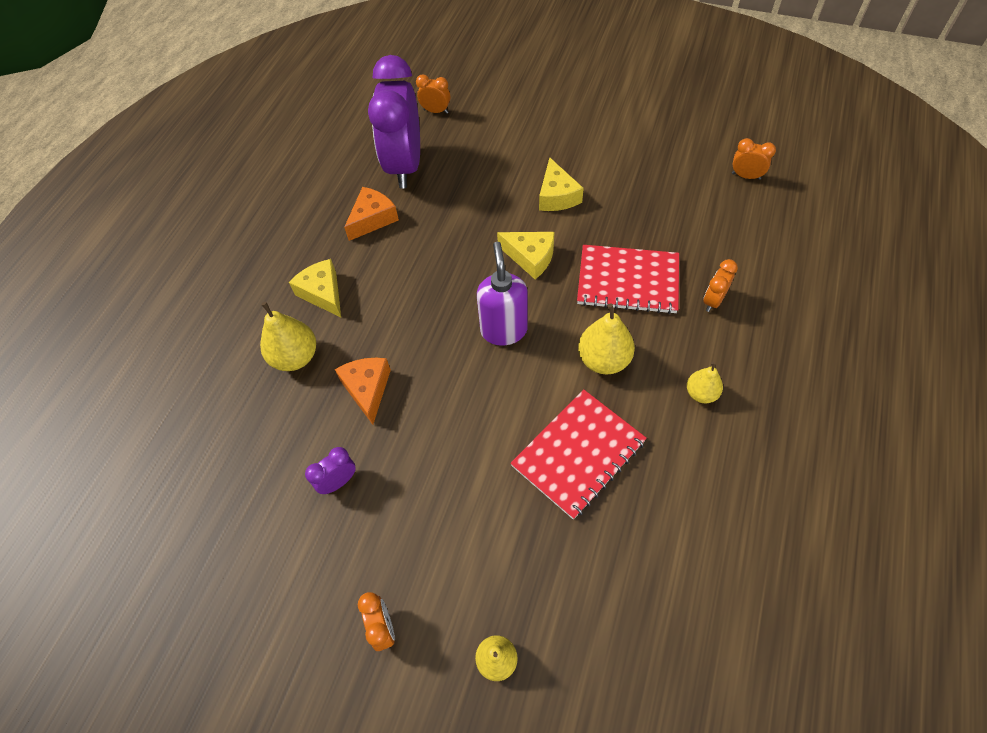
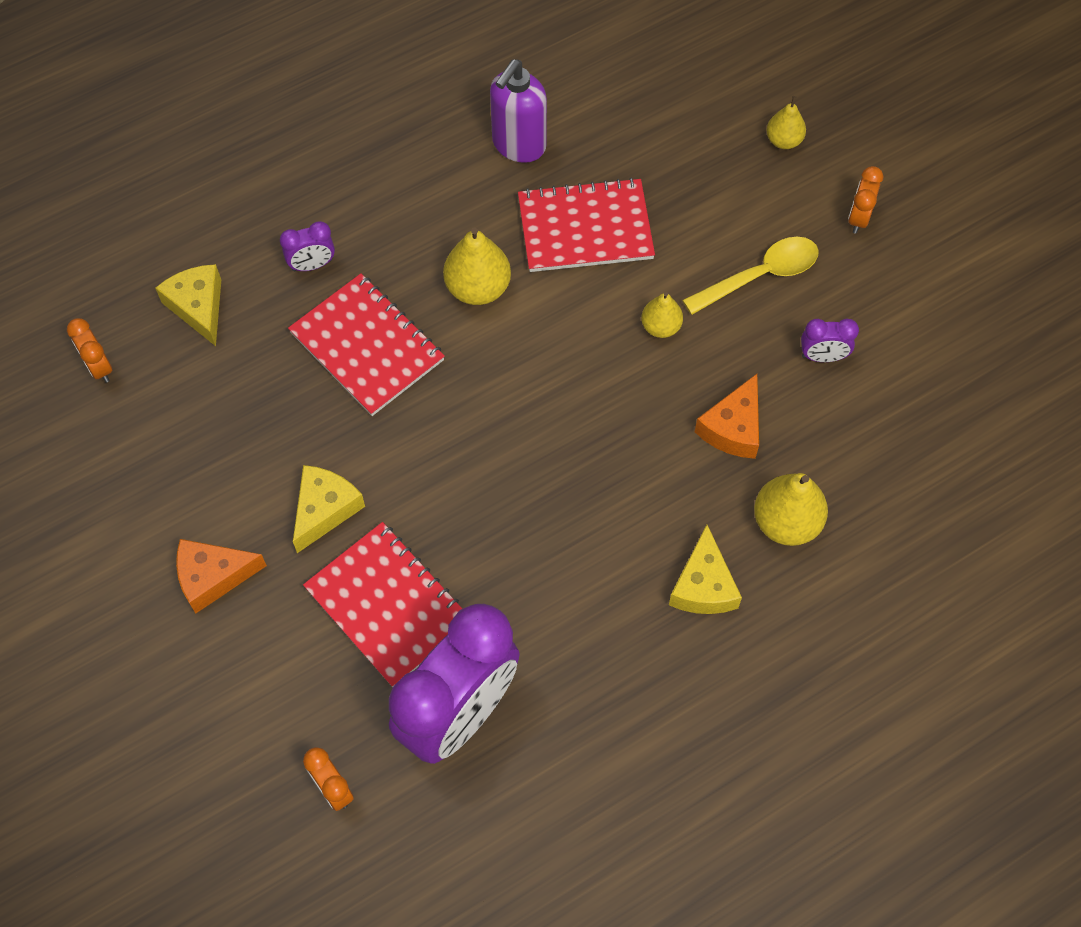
camera: 145 degrees left, 5 degrees up
(372, 219) = (568, 653): orange cheese -> orange cheese (213, 577)
(426, 512) = (760, 275): none -> yellow spoon
(481, 181) = (388, 605): none -> red notebook
(503, 330) = (543, 389): purple soap dispenser -> purple soap dispenser (518, 145)
(530, 257) = (436, 451): yellow cheese -> yellow cheese (198, 307)
(701, 393) = (426, 198): yellow pear -> yellow pear (660, 327)
(713, 301) = (312, 265): orange clock -> purple clock

